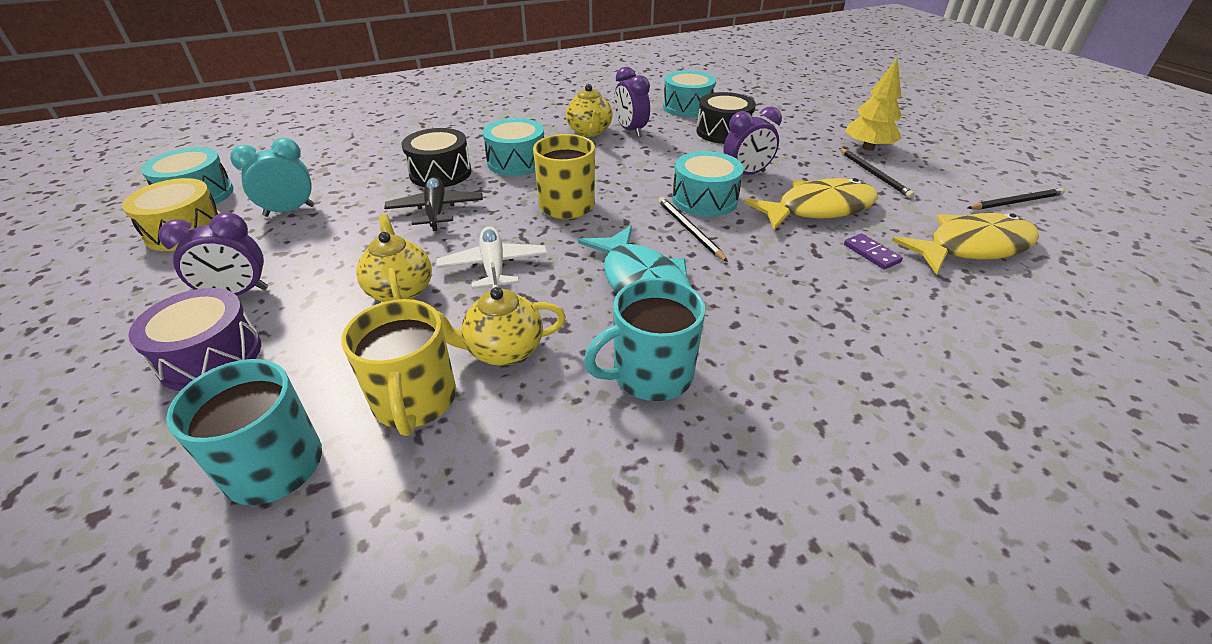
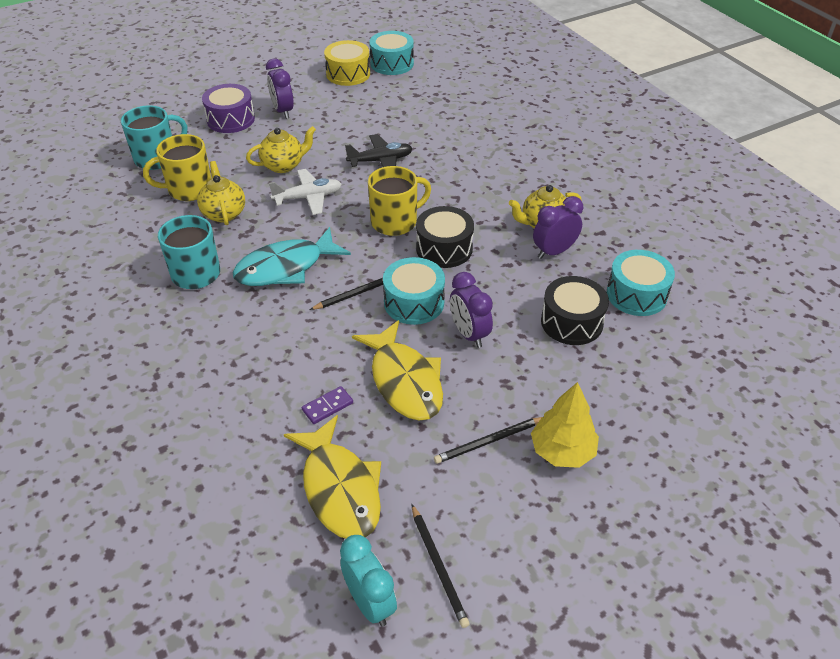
camera: 85 degrees right, 5 degrees up
(289, 211) = (374, 102): turquoise clock -> turquoise clock (370, 602)
(440, 173) = (439, 152): black drum -> black drum (444, 248)
(516, 162) = (467, 187): turquoise drum -> none

